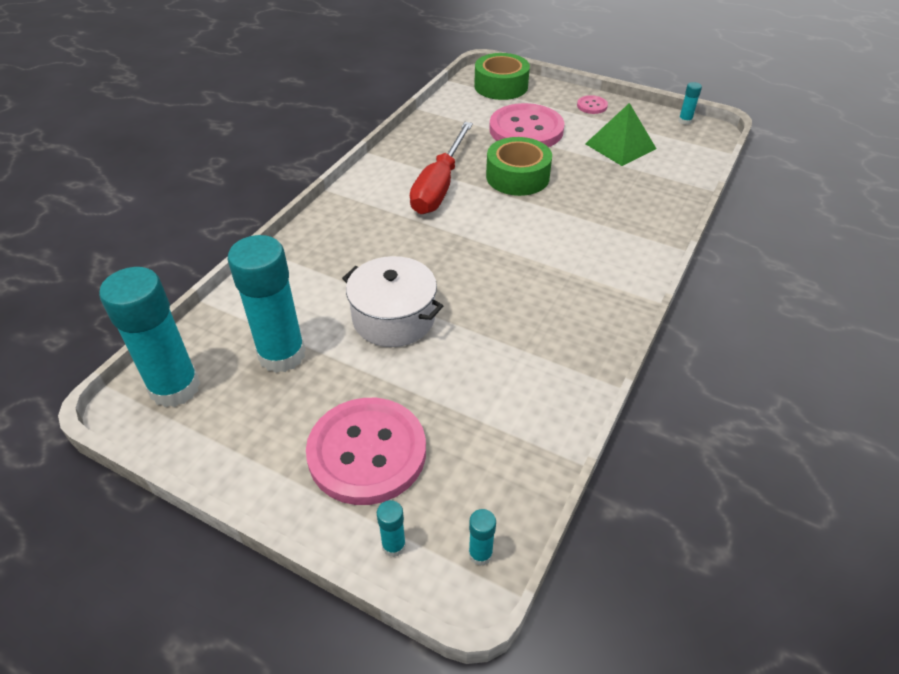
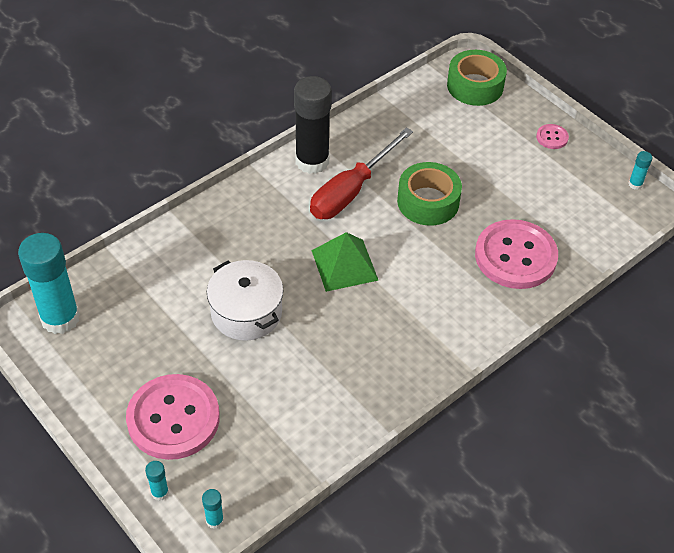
camera: 20 degrees right, 5 degrees up
(282, 355) = (147, 316): turquoise glue stick -> none
(387, 172) = (312, 161): none -> black glue stick
(526, 130) = (468, 149): pink button -> pink button (515, 256)
(620, 146) = (548, 195): green pyramid -> green pyramid (344, 265)

